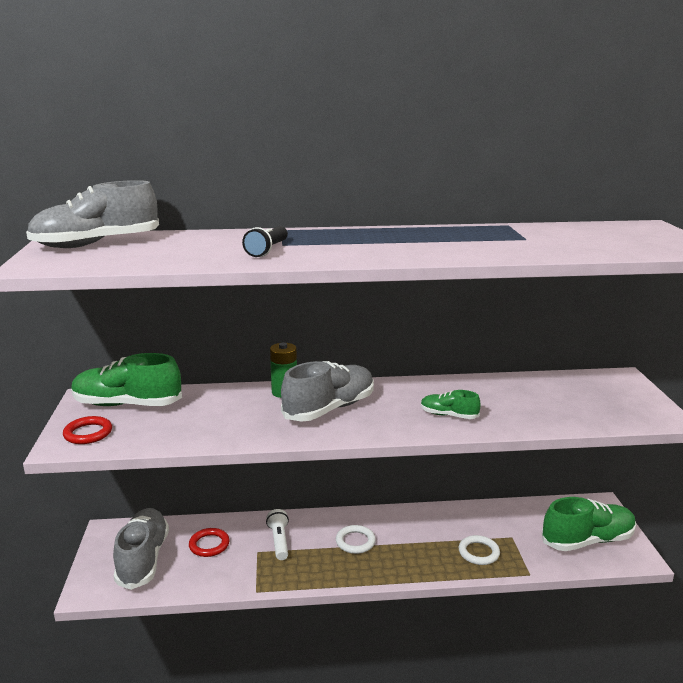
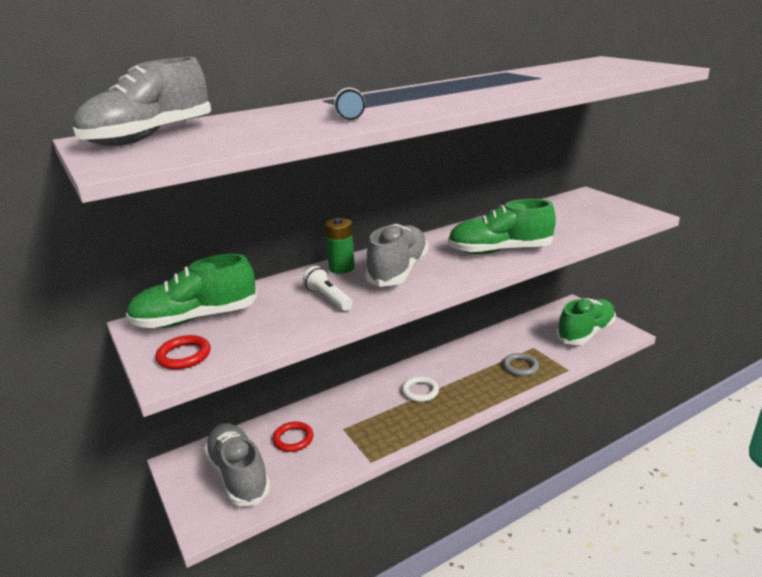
camera: 25 degrees left, 5 degrees up
(279, 541) = (355, 413): white flashlight -> white flashlight (328, 298)
(449, 415) = (499, 251): green shoe -> green shoe, size x1.94
(478, 552) = (520, 367): white ring -> grey ring

